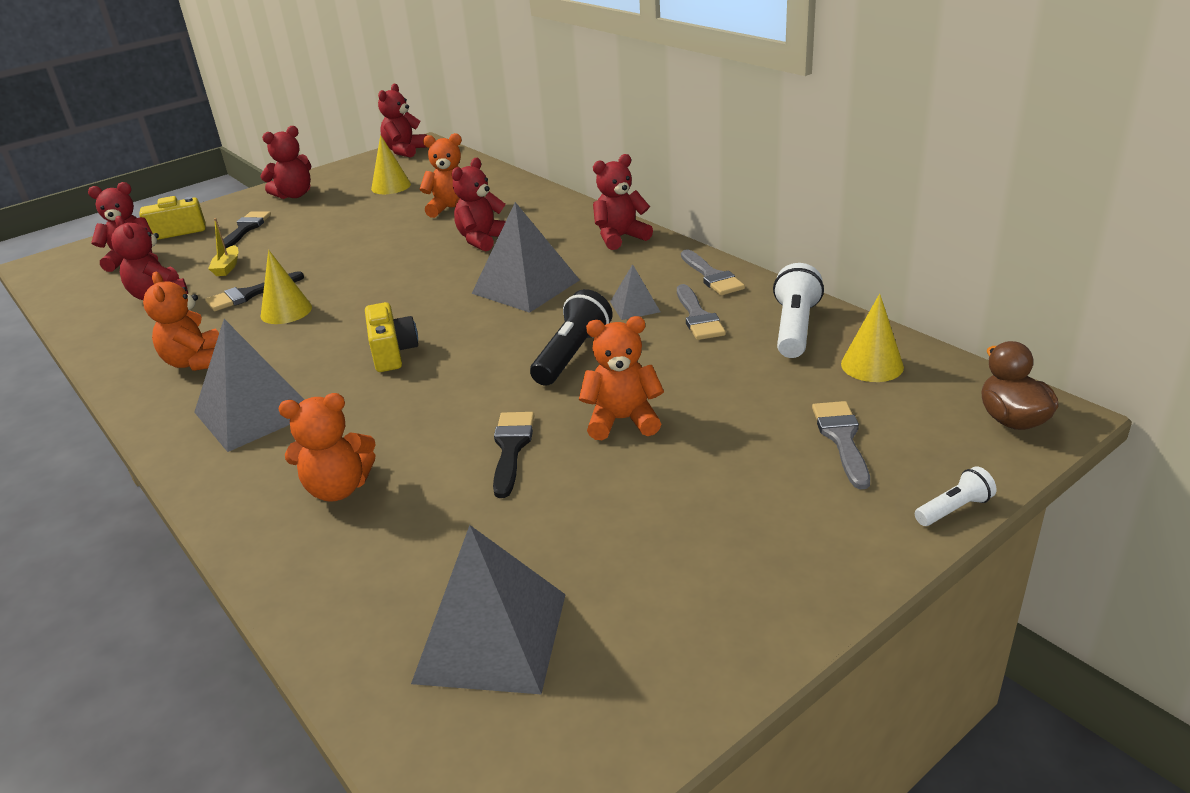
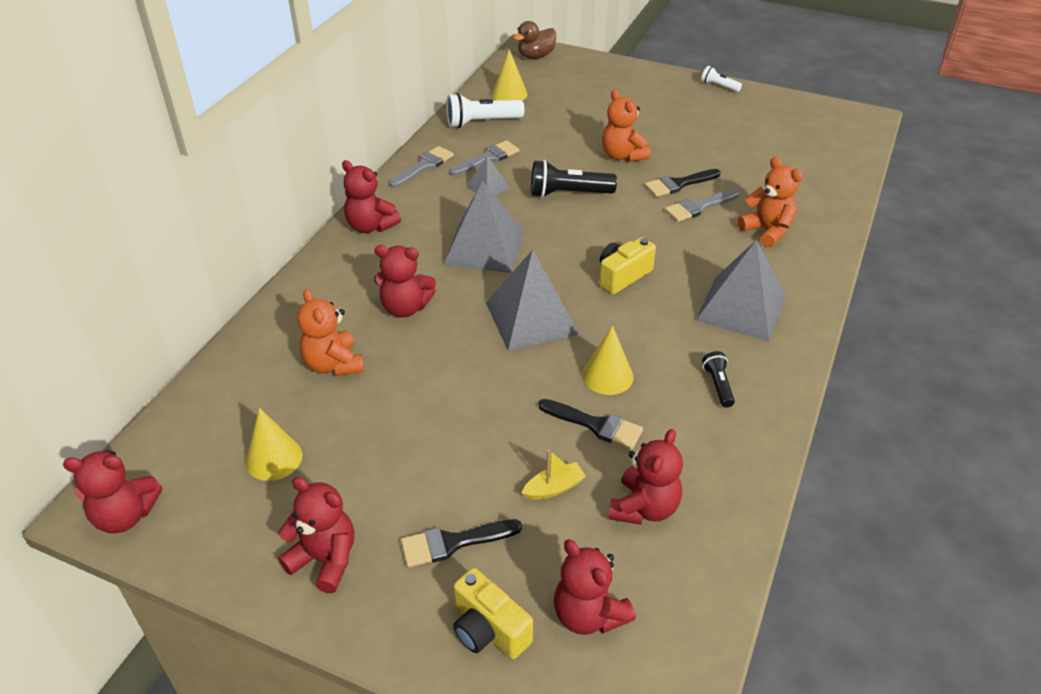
camera: 120 degrees left, 10 degrees up
(196, 362) = (718, 385): orange teddy bear -> black flashlight
(491, 637) = (799, 146): grey pyramid -> grey pyramid (531, 318)
(842, 439) = (586, 92): grey brush -> grey brush (699, 207)
(954, 509) = (616, 62): white flashlight -> white flashlight (719, 86)

